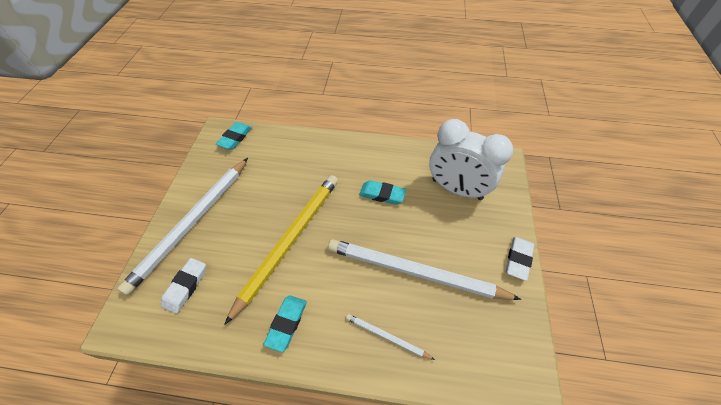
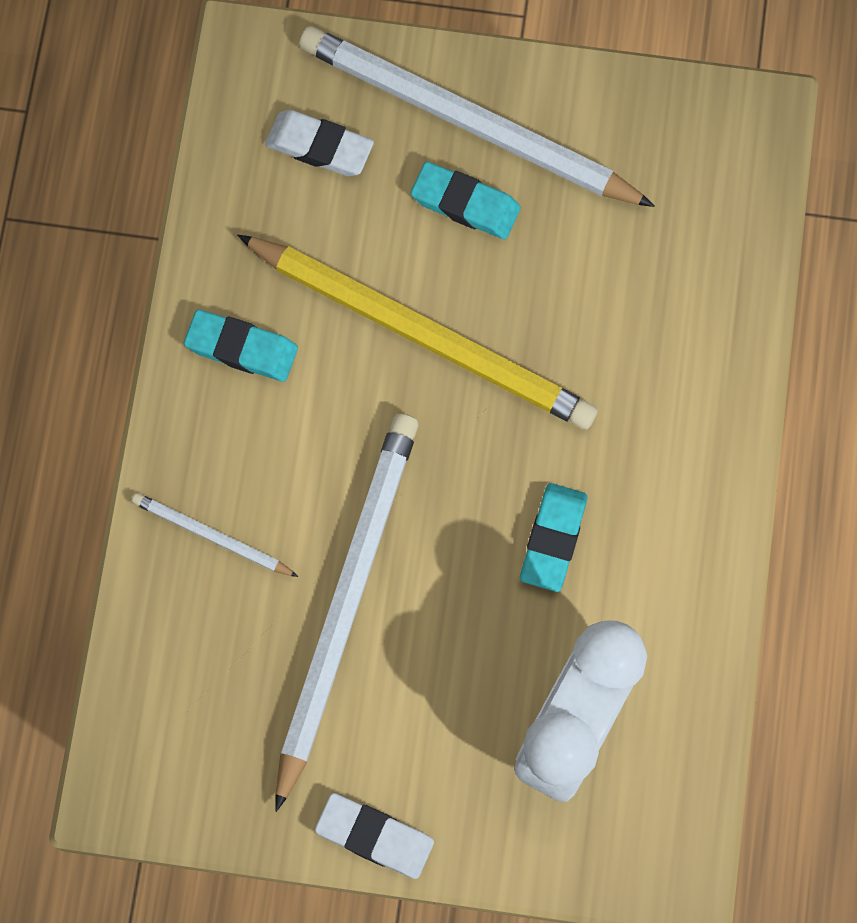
camera: 90 degrees right, 20 degrees up
(235, 138) = (733, 163): turquoise eraser -> turquoise eraser (465, 204)
(386, 337) = (211, 536): white pencil -> white pencil turned 90 degrees counterclockwise

